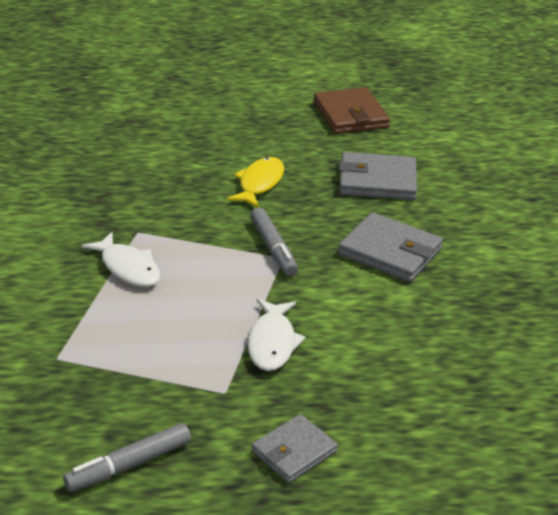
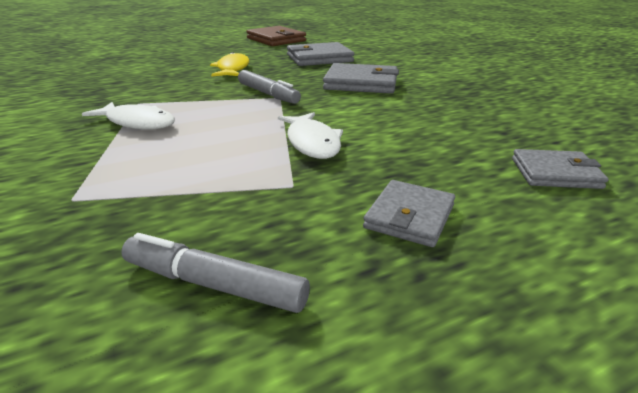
camera: 20 degrees left, 5 degrees down
(130, 465) = (215, 285): grey marker -> grey marker turned 75 degrees clockwise
(461, 445) = (555, 173): none -> grey wallet

